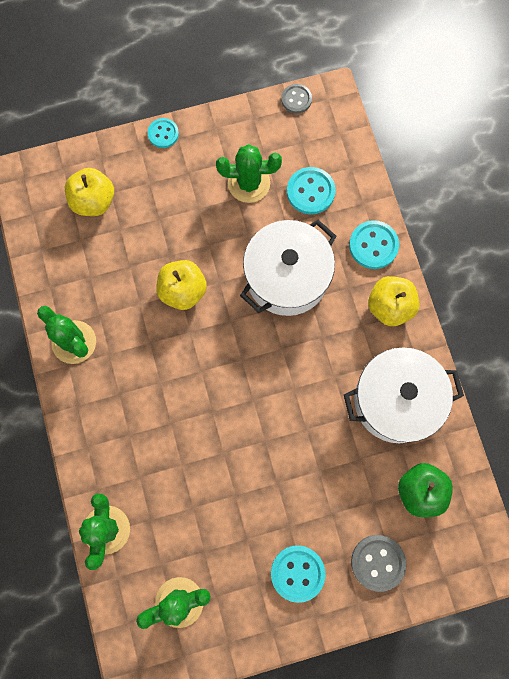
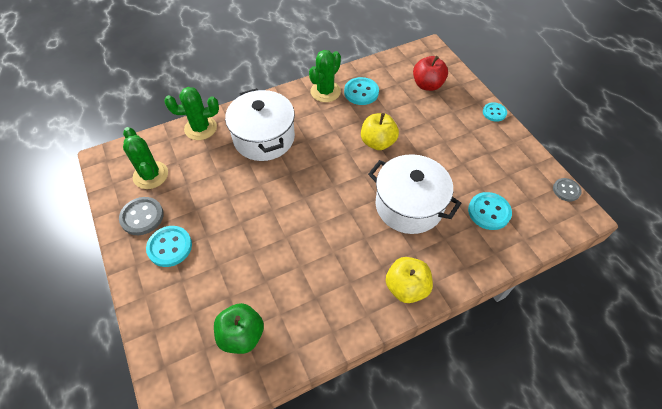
camera: 80 degrees right, 20 degrees down
(93, 201) = (427, 85): yellow apple -> red apple
(249, 183) = (478, 169): green cactus -> none
(373, 245) = (459, 266): turquoise button -> turquoise button (361, 92)
(378, 562) = (178, 307): grey button -> grey button (142, 217)
(396, 401) = (321, 304): white pot -> white pot (264, 138)

